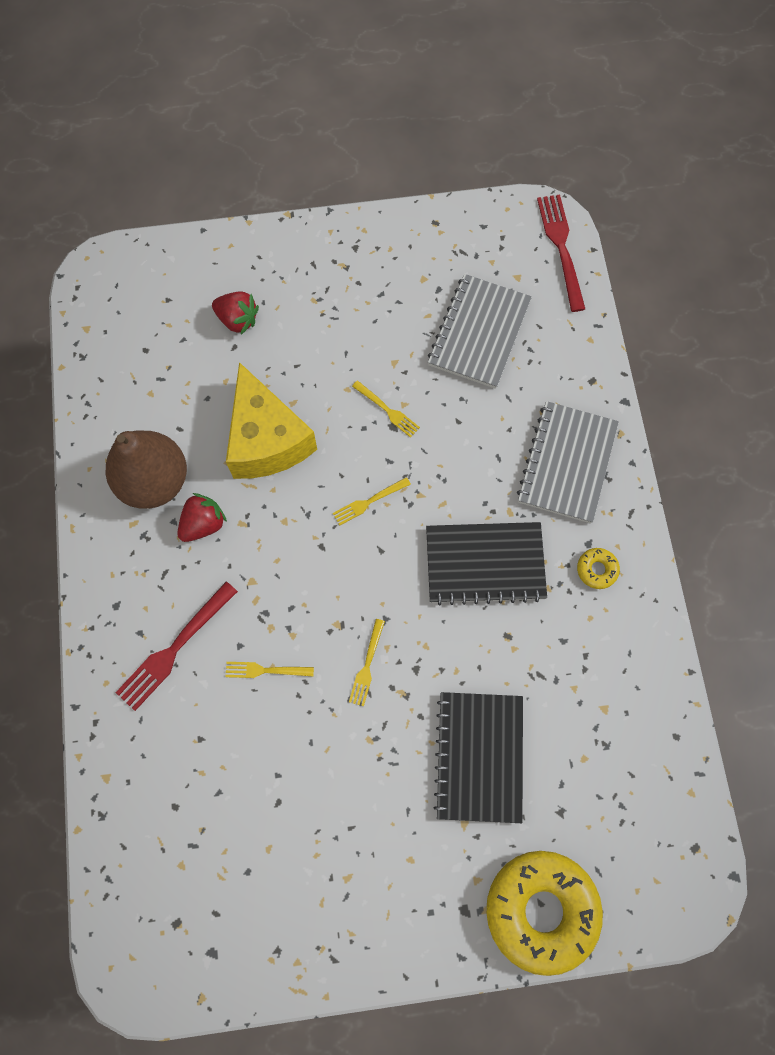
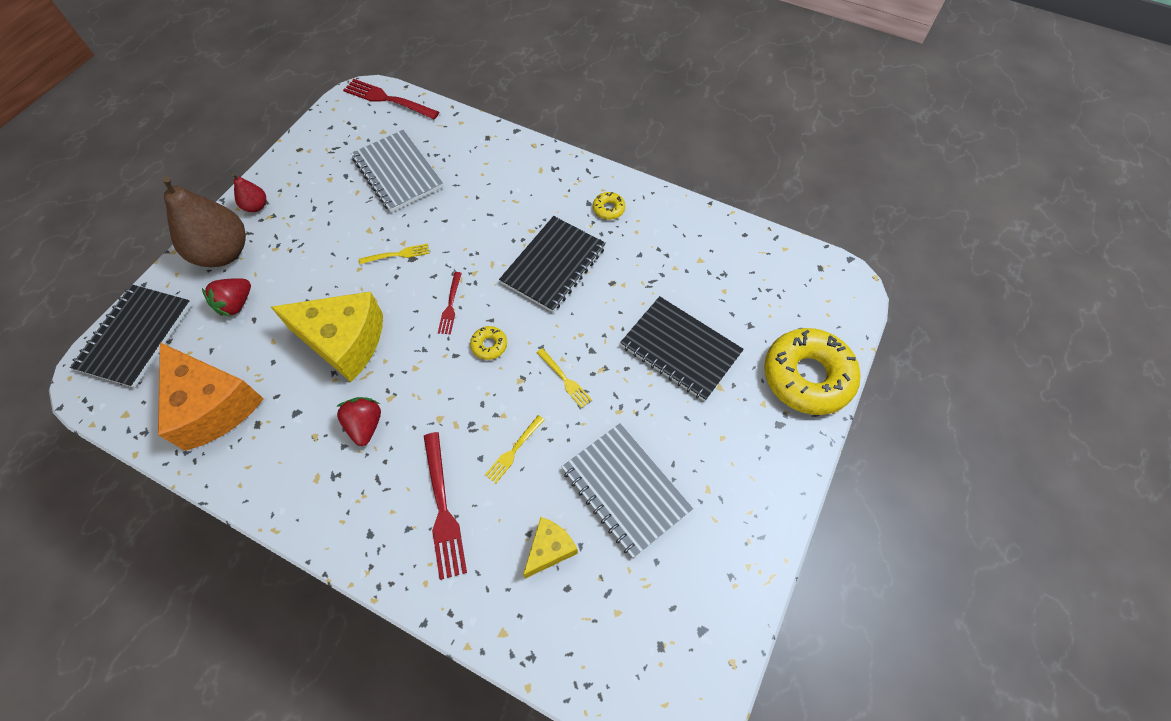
camera: 55 degrees left, 10 degrees down
(137, 387) = (213, 405): none -> orange cheese
(153, 271) = (136, 336): none -> black notebook
(154, 481) = (299, 440): brown pear -> brown pear (224, 253)
(198, 768) = (550, 549): none -> yellow cheese
(237, 320) = (236, 304): red strawberry -> red strawberry turned 150 degrees clockwise
(344, 245) = (256, 206): none -> red pear
(353, 569) = (489, 345): none -> yellow donut
(369, 502) = (450, 305): yellow fork -> red fork
(567, 463) = (527, 182): grey notebook -> grey notebook (625, 490)

